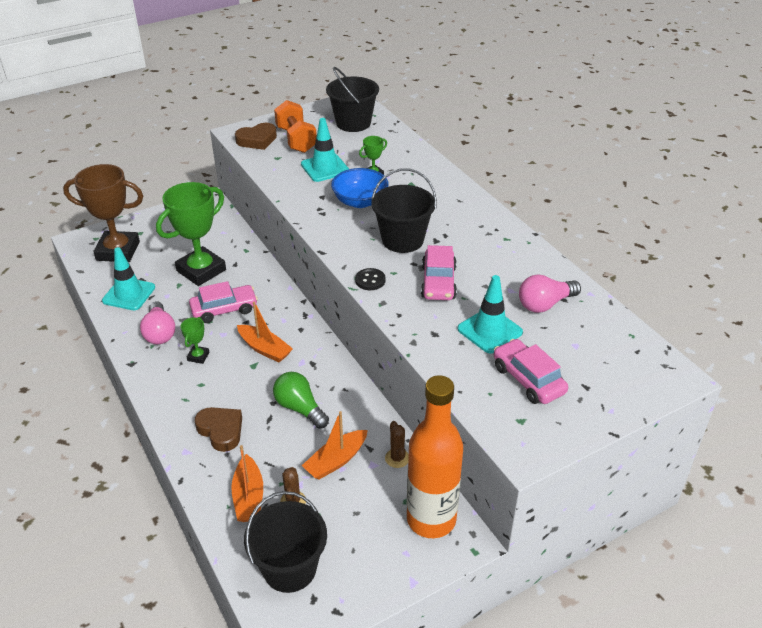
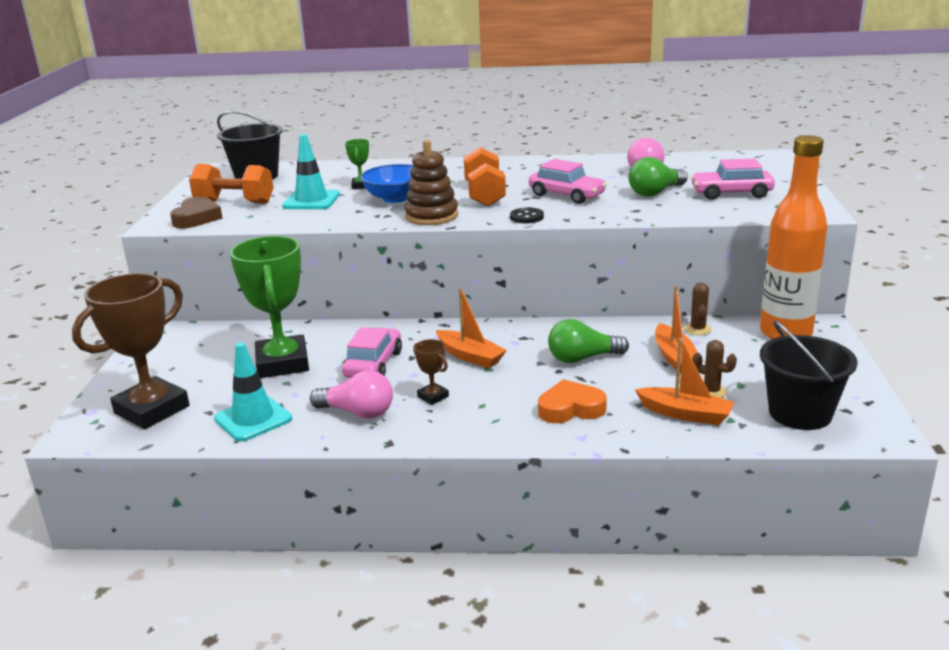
camera: 55 degrees left, 15 degrees down
(198, 356) = (433, 397): green trophy -> brown trophy
(221, 431) = (570, 408): brown heart -> orange heart
(265, 349) = (470, 356): orange boat -> orange boat turned 60 degrees clockwise
(336, 234) = (431, 216): none -> brown stacking toy
(397, 458) = (698, 329): brown cactus -> brown cactus turned 75 degrees clockwise
(402, 240) = (484, 195): black bucket -> orange dumbbell
(489, 330) = (655, 192): turquoise traffic cone -> green light bulb

